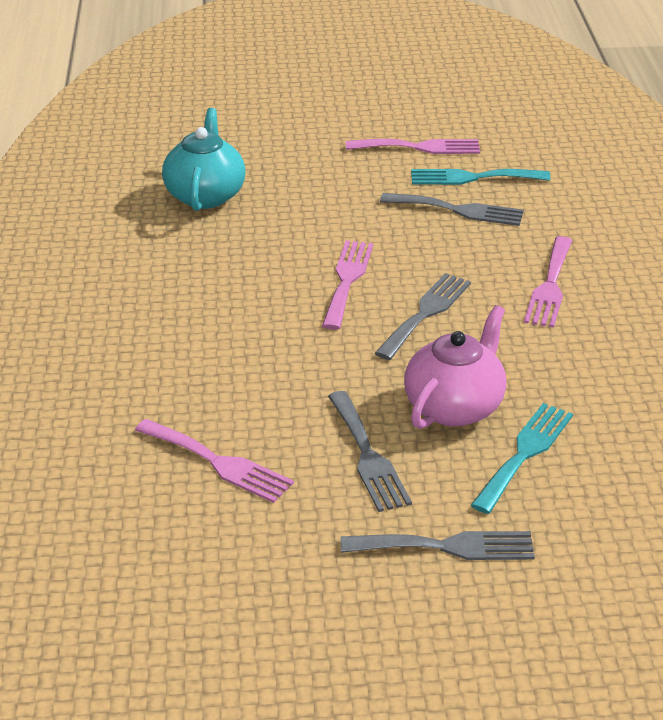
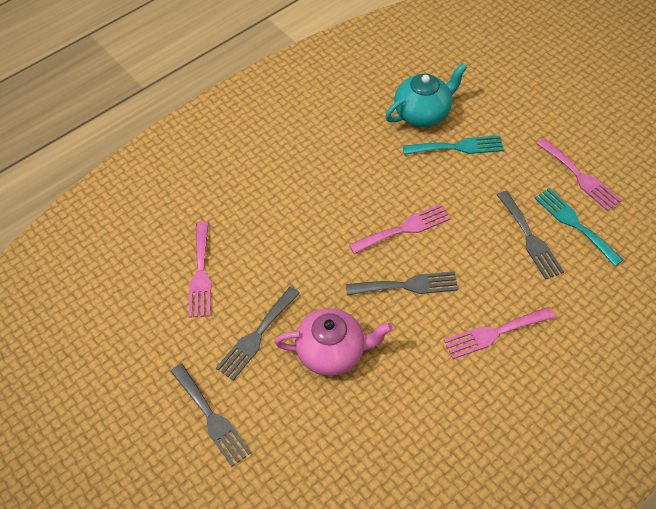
camera: 55 degrees right, 20 degrees up
(524, 453) = (318, 411): turquoise fork -> turquoise fork (458, 147)

